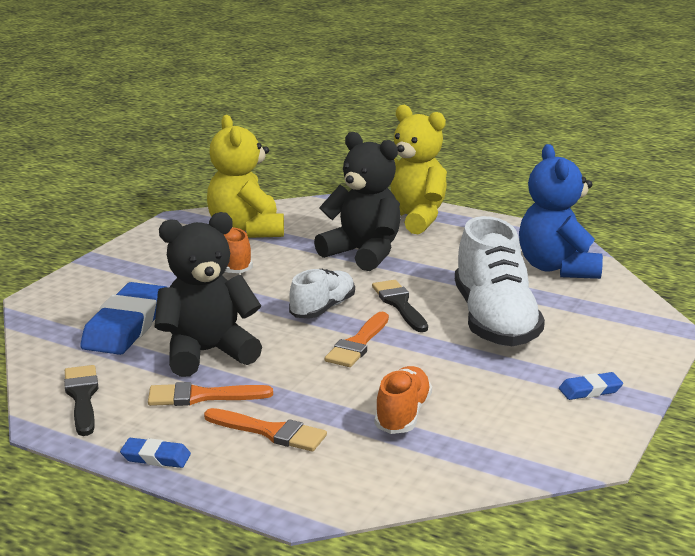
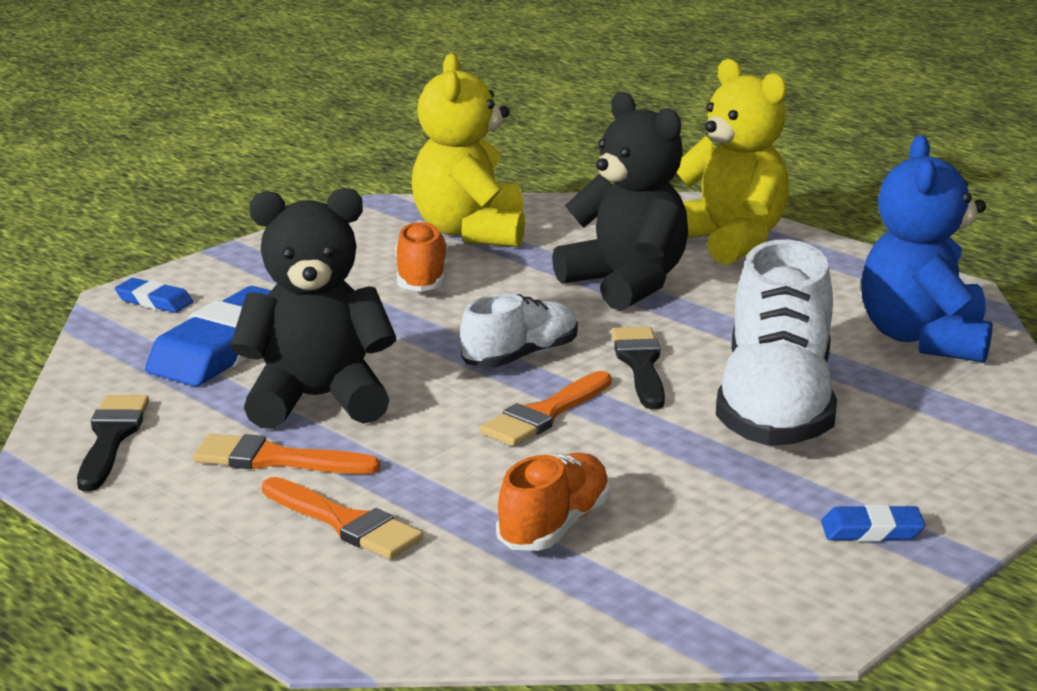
camera: 15 degrees right, 0 degrees up
(156, 457) = (165, 535): blue eraser -> blue eraser (154, 301)

